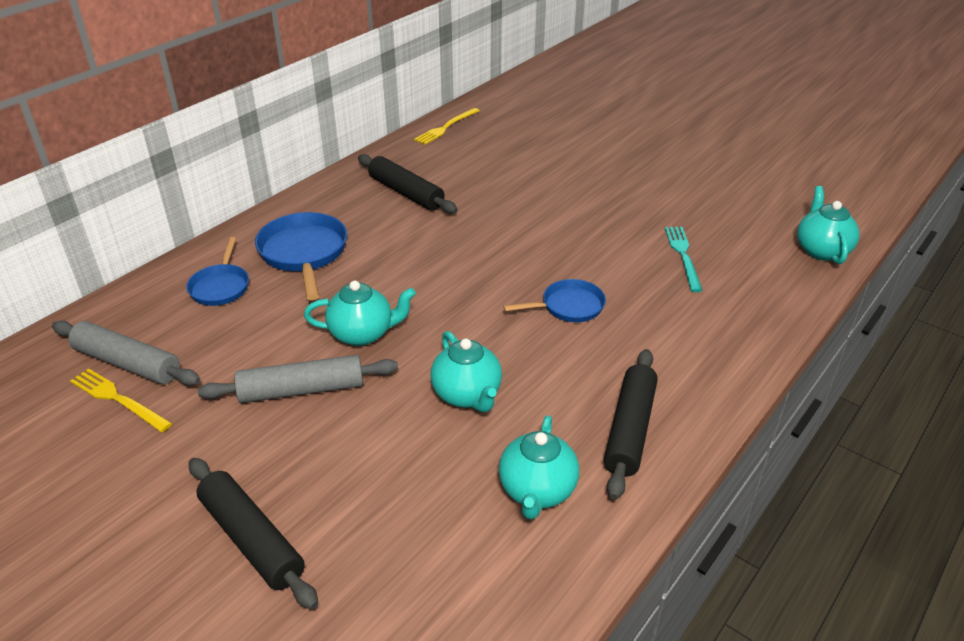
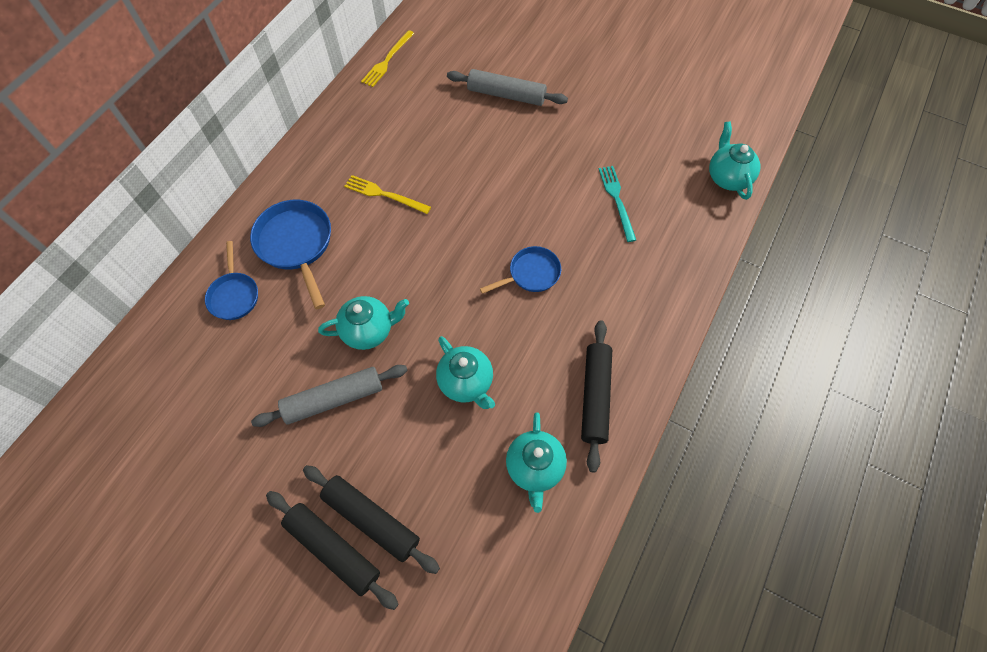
camera: 10 degrees left, 25 degrees up
(119, 399) = (187, 434): yellow fork -> yellow fork (385, 195)
(127, 363) = (181, 394): grey rolling pin -> grey rolling pin (506, 95)
(406, 193) = (369, 155): black rolling pin -> black rolling pin (371, 520)

